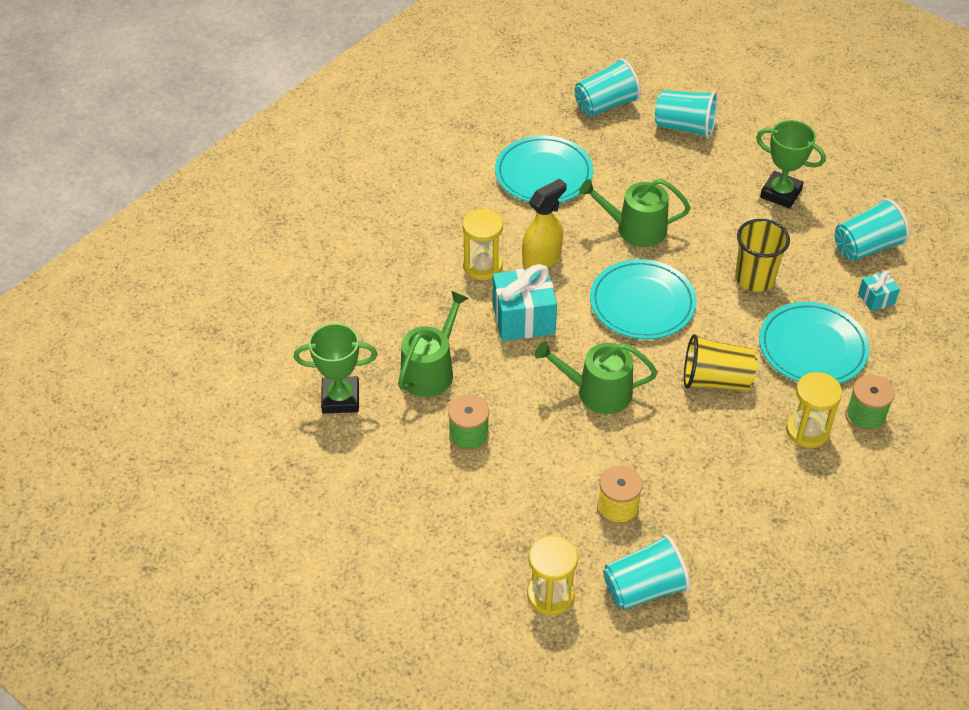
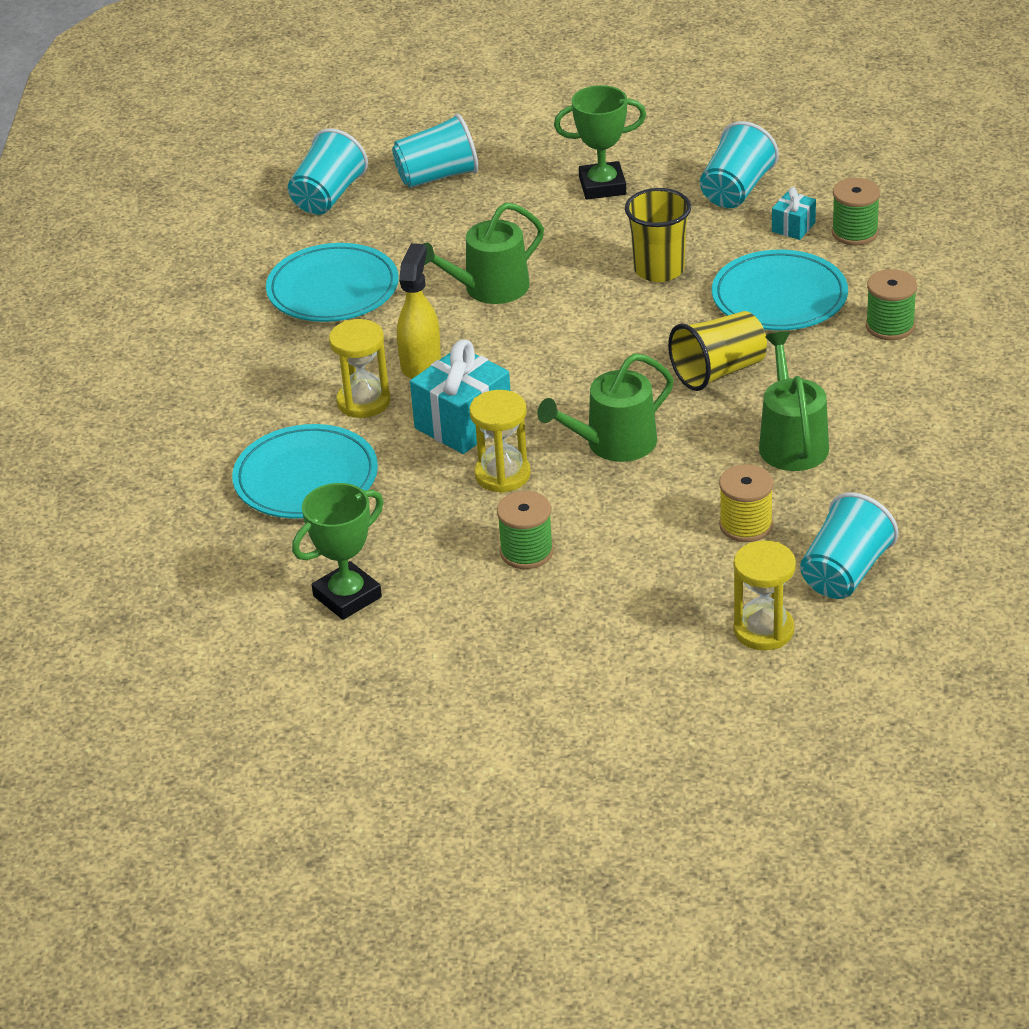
camera: 35 degrees left, 10 degrees down
(431, 370) = (417, 519): green watering can -> green watering can (791, 442)
(642, 303) = (571, 347): turquoise plate -> turquoise plate (306, 478)
(807, 431) = (851, 365): yellow hourglass -> yellow hourglass (502, 475)
(914, 328) = (855, 232): none -> green spool

